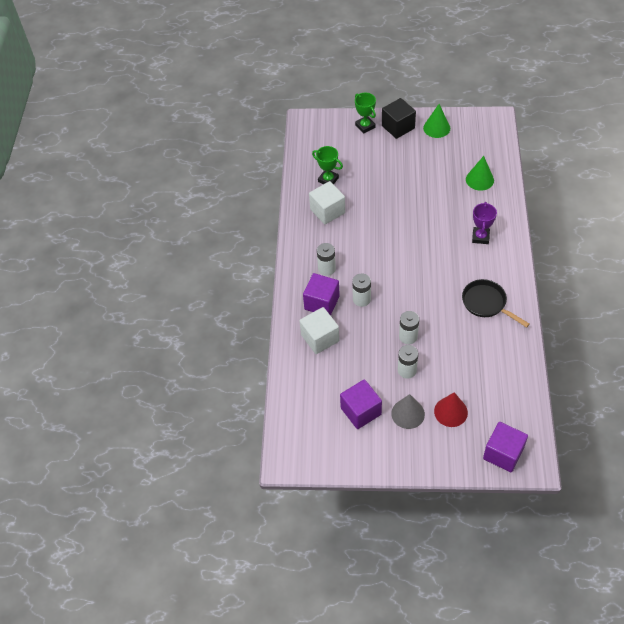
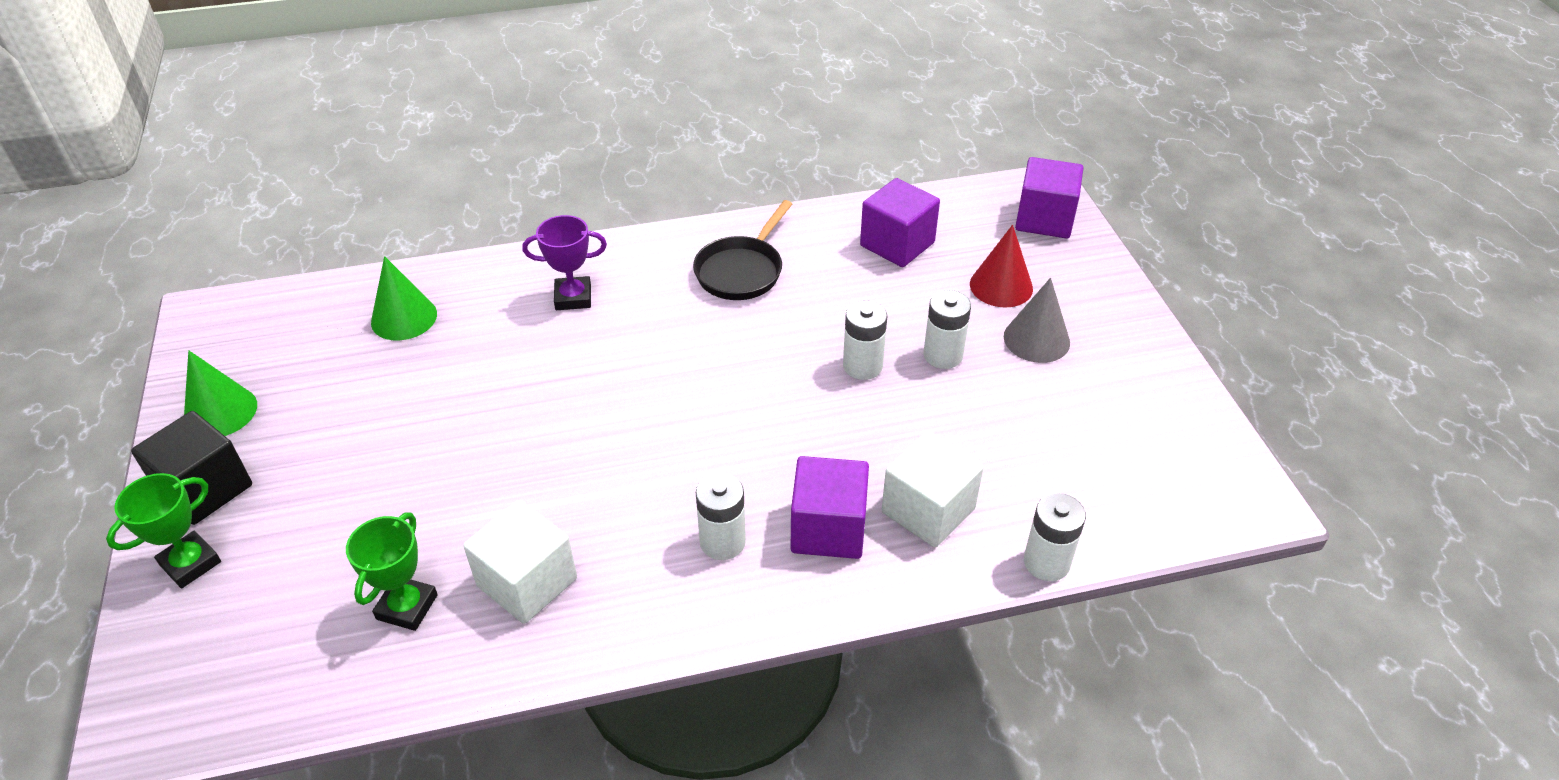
camera: 110 degrees left, 10 degrees down
(361, 299) = (793, 457): white battery -> white battery (1046, 562)
(361, 411) = (1070, 406): purple cube -> purple cube (897, 244)

